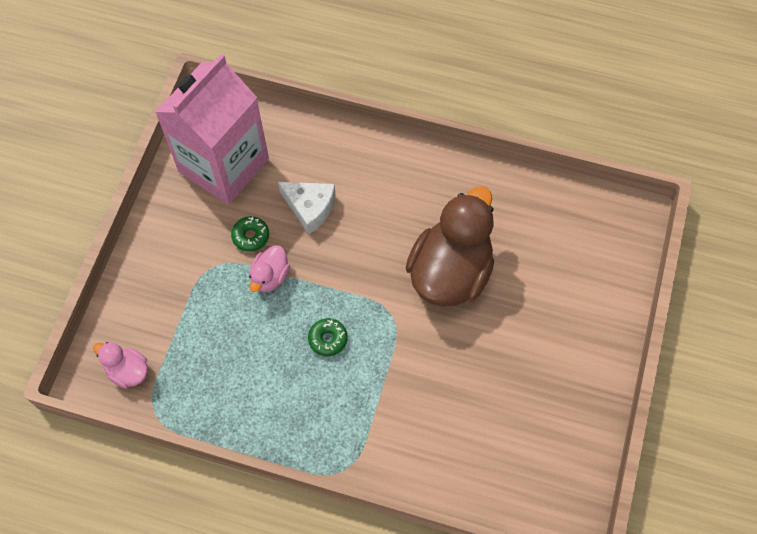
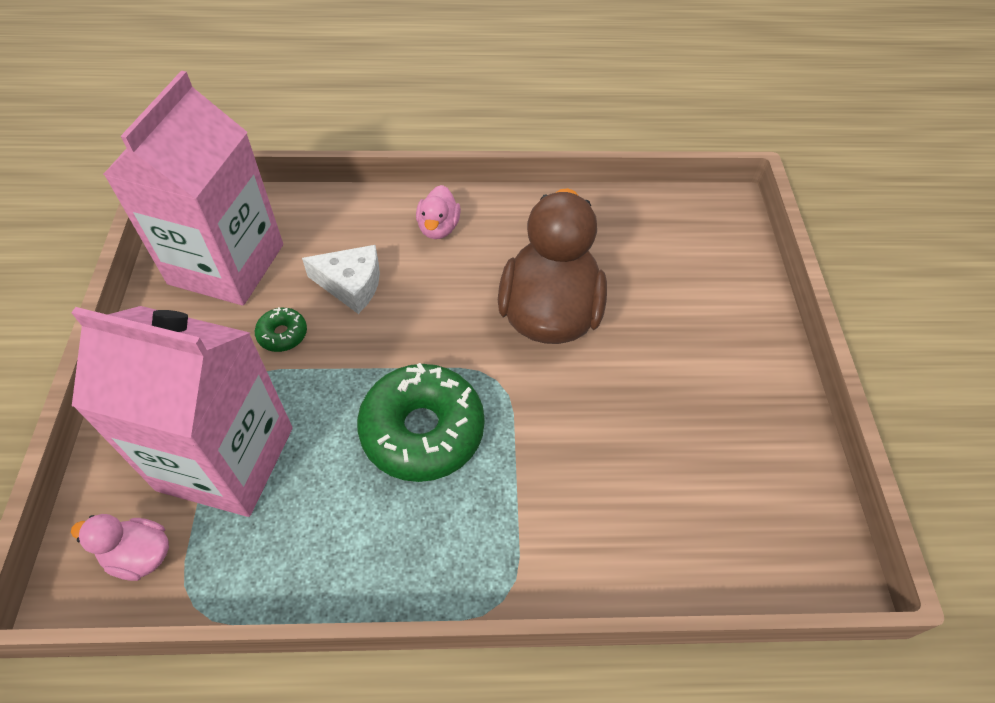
camera: 20 degrees left, 10 degrees down
(193, 321) = (226, 458): none -> pink carton
(270, 277) = (321, 375): pink duck -> pink duck (438, 228)
(328, 339) = (422, 430): green donut -> green donut, size x2.27

